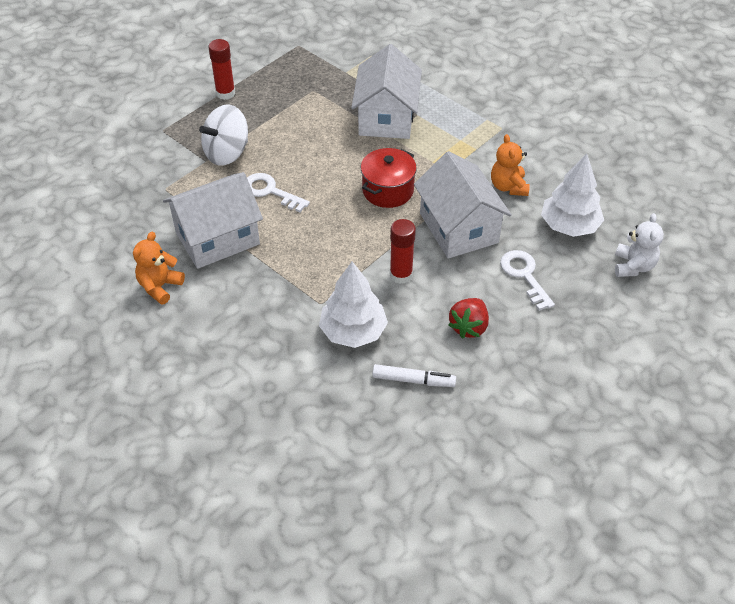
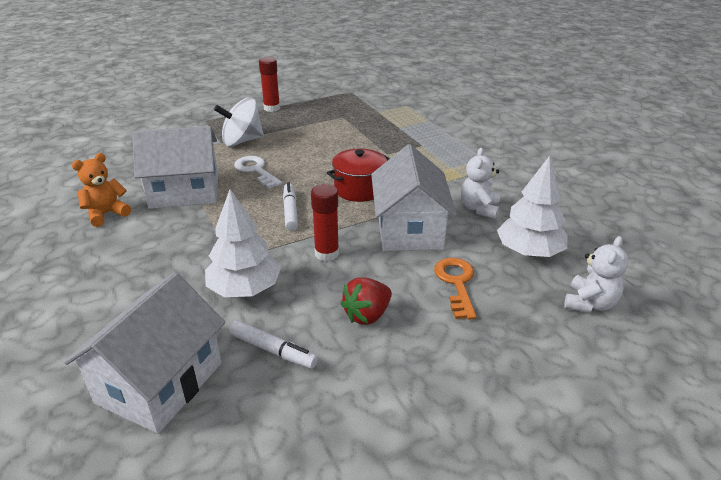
camera: 20 degrees right, 15 degrees down
(338, 235) = (290, 211): none -> white marker
(386, 117) = (392, 142): white house -> white house (160, 382)
(508, 187) = (479, 208): orange teddy bear -> white teddy bear
(524, 275) = (456, 283): white key -> orange key

